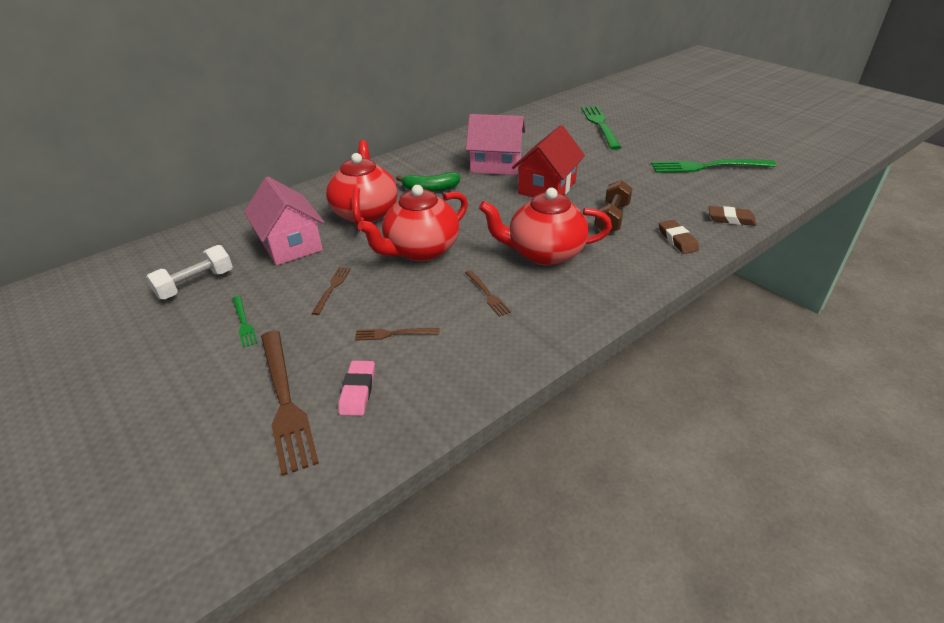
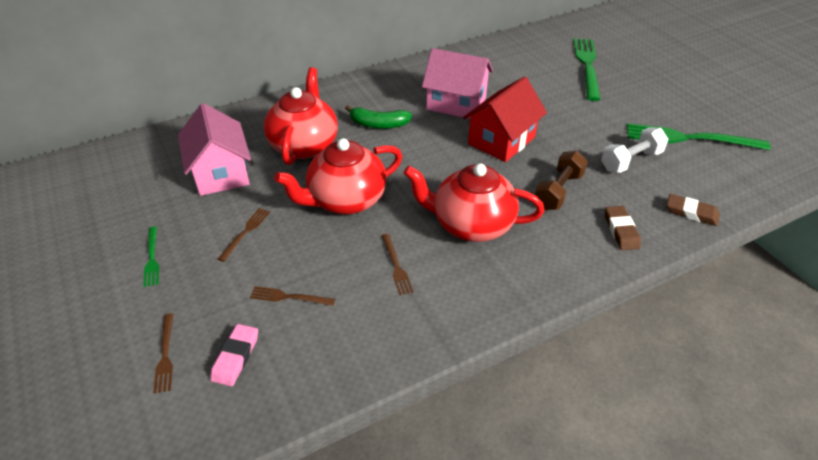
camera: 10 degrees right, 5 degrees up
(195, 284) = (120, 205): white dumbbell -> white dumbbell (631, 161)
(285, 400) = (165, 355): brown fork -> brown fork, size x0.49

